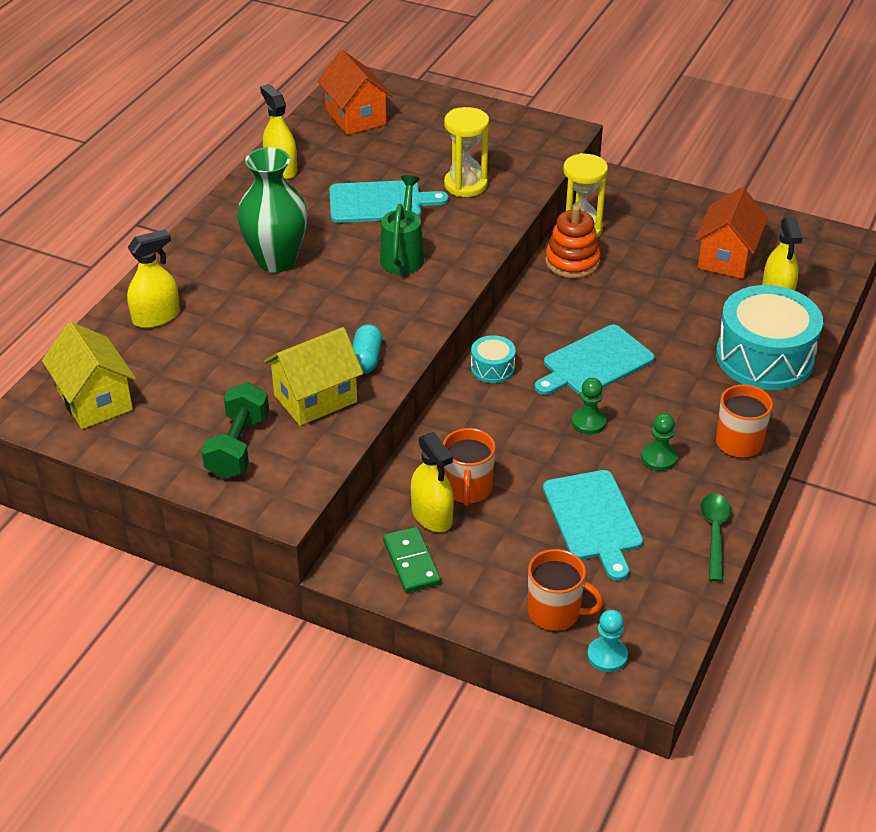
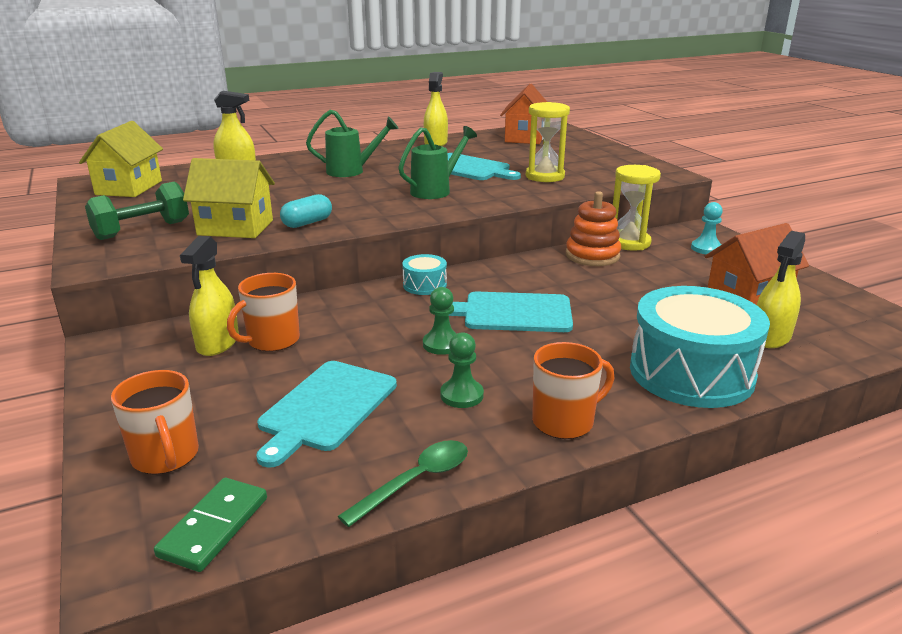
camera: 40 degrees right, 15 degrees down
(276, 261) = (352, 171): green vase -> green watering can
(411, 562) = (147, 362): green domino -> green domino (214, 527)
(607, 656) = (133, 521): turquoise pawn -> turquoise pawn (706, 248)

